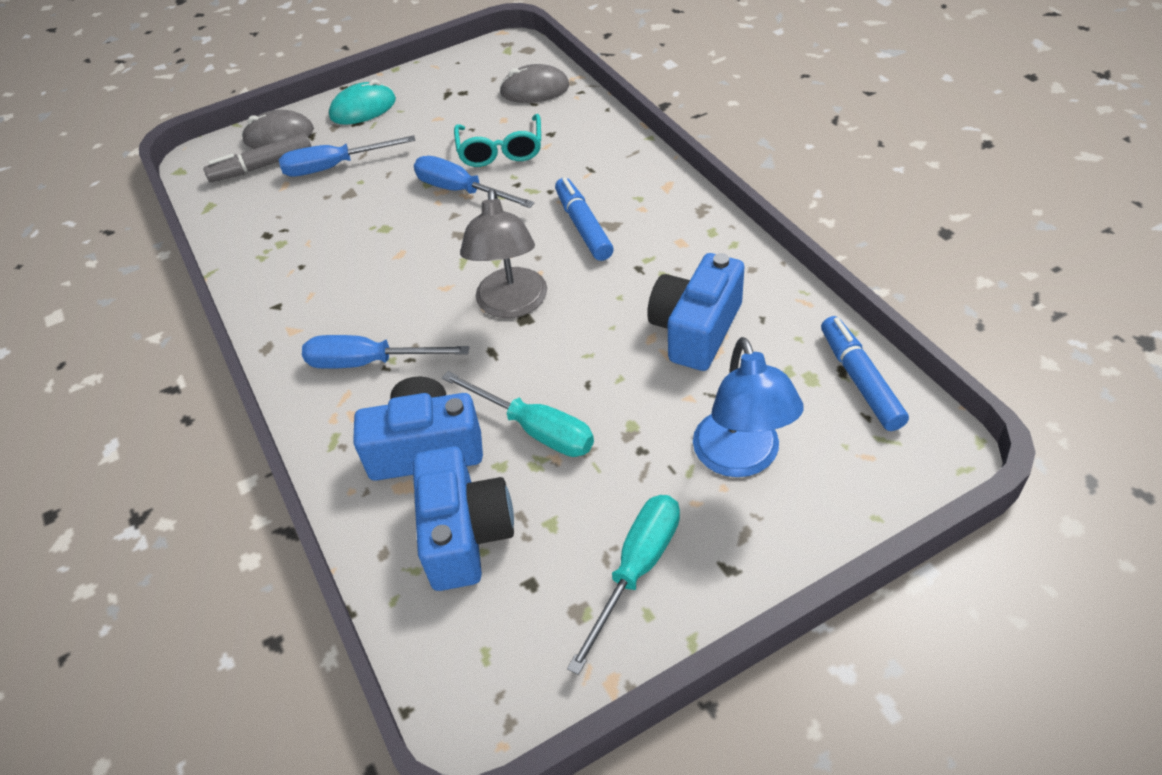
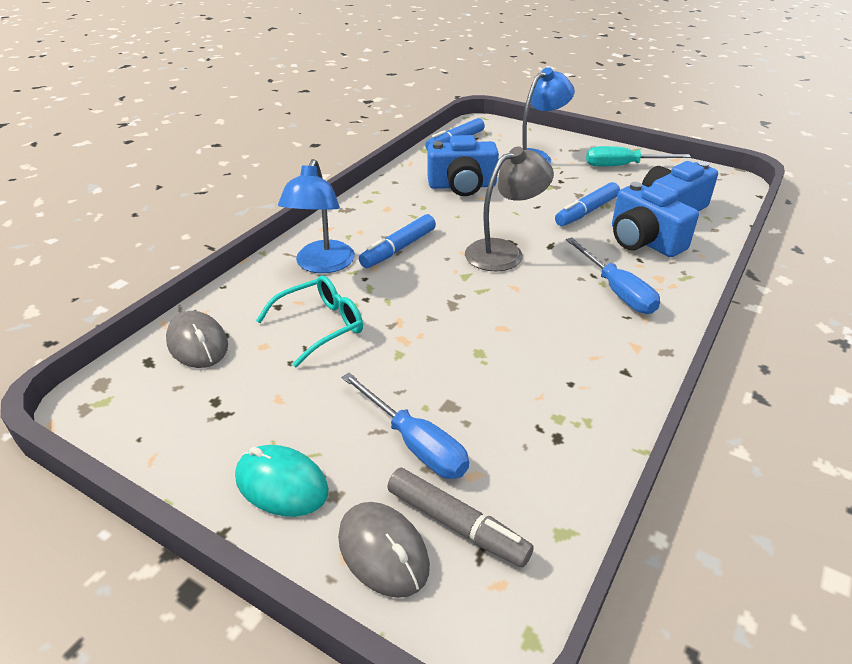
camera: 125 degrees left, 10 degrees down
(461, 191) = (396, 326): blue screwdriver -> none
(535, 429) = (586, 212): turquoise screwdriver -> blue marker
(595, 169) = (322, 265): none -> blue lamp

